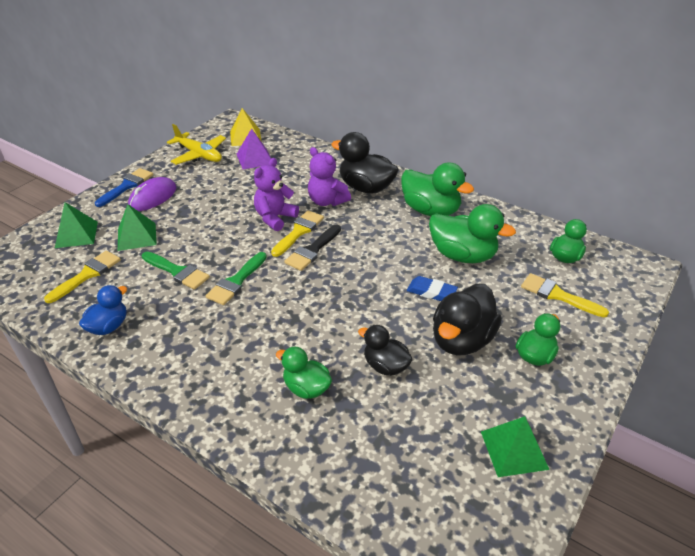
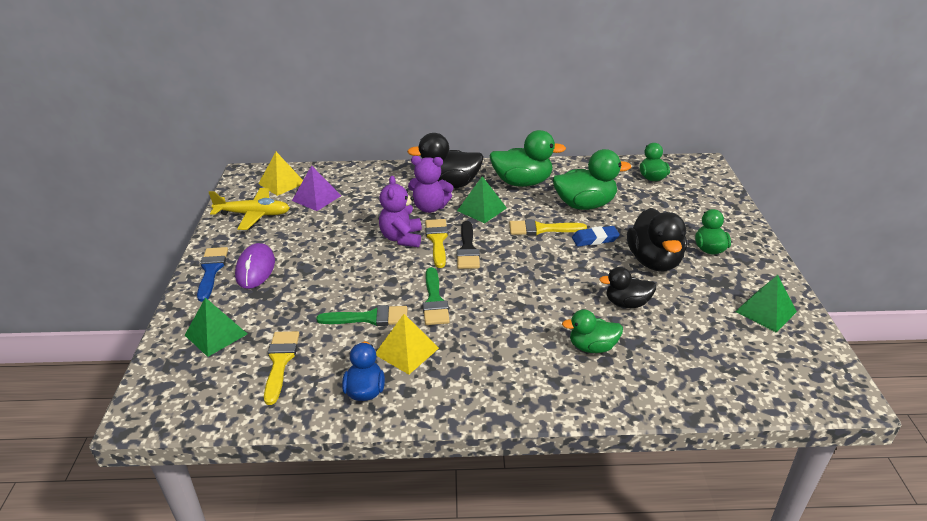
camera: 35 degrees left, 5 degrees down
(137, 236) = (286, 308): green pyramid -> green pyramid (481, 209)
(170, 311) = (406, 351): none -> yellow pyramid
(558, 295) = (677, 204): yellow brush -> yellow brush (541, 229)

